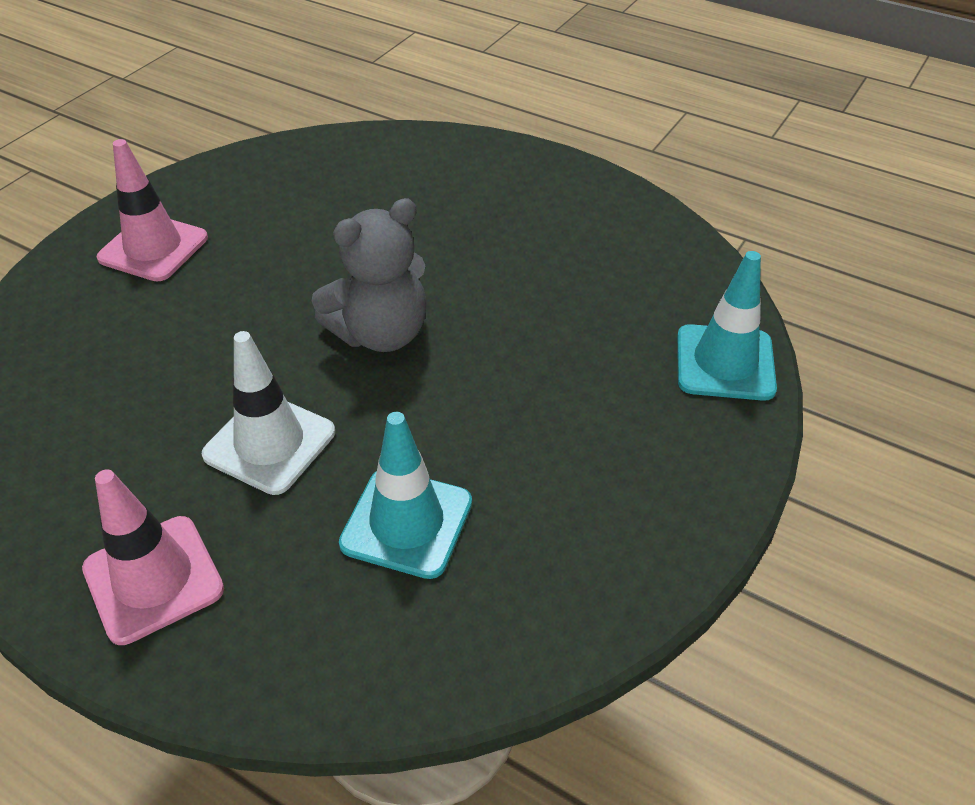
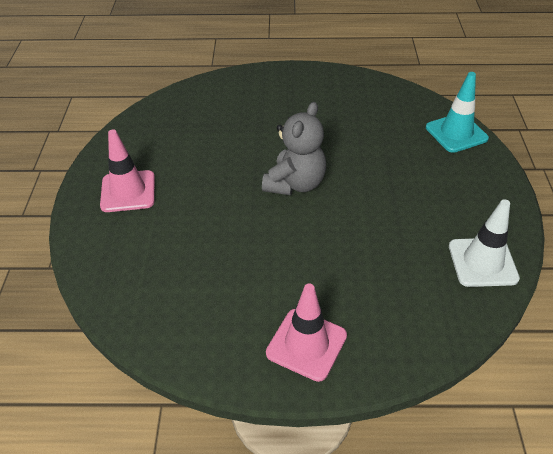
camera: 30 degrees left, 0 degrees up
(269, 443) = (296, 257): white traffic cone -> white traffic cone (482, 262)
(407, 523) = (394, 261): turquoise traffic cone -> none

